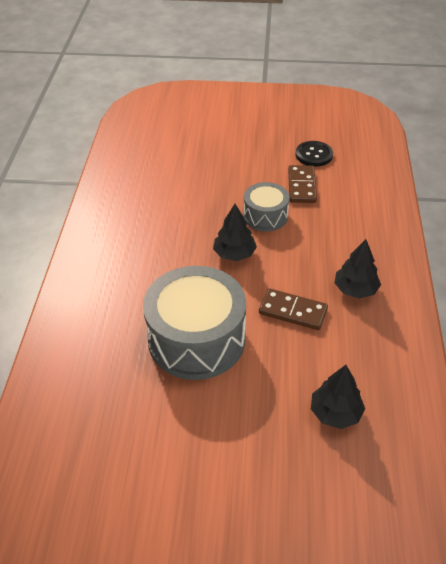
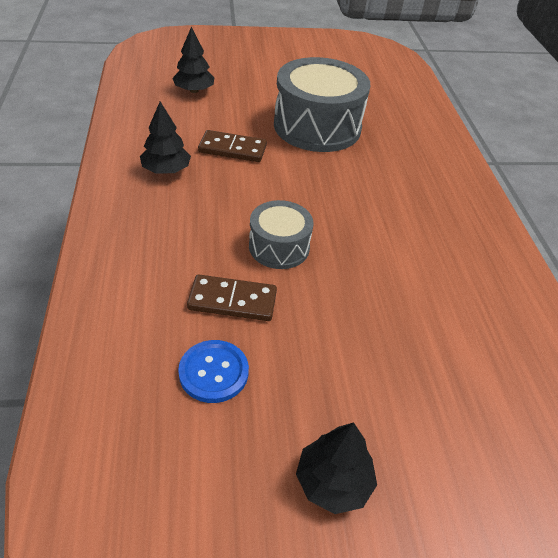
camera: 165 degrees right, 0 degrees up
(234, 254) = (306, 198): black tree -> black tree (333, 482)
(301, 186) = (232, 300): brown domino -> brown domino turned 75 degrees counterclockwise
(314, 155) = (213, 372): black button -> blue button

